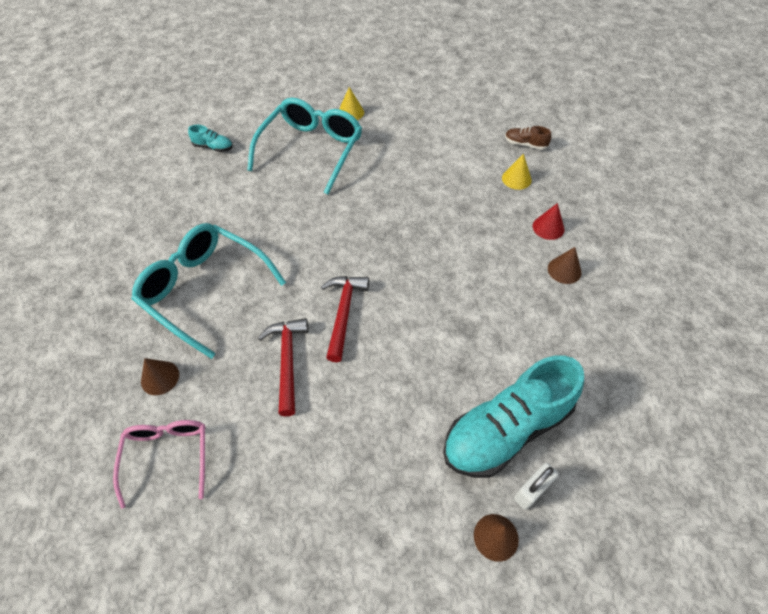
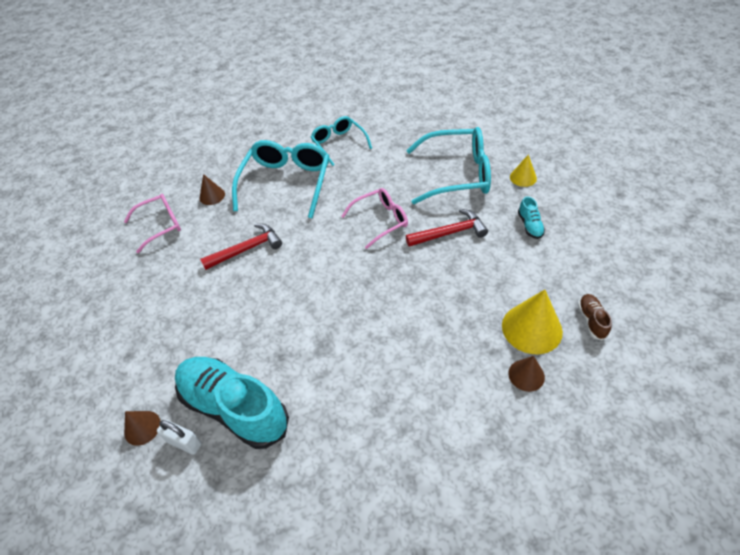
camera: 70 degrees right, 5 degrees down
(180, 221) = (339, 144): none -> turquoise glasses
(213, 147) = (419, 124): turquoise shoe -> turquoise shoe (530, 225)
(331, 227) = (380, 220): none -> pink glasses
(343, 313) = (301, 262): red hammer -> red hammer (450, 233)
(516, 179) = (532, 328): yellow cone -> yellow cone, size x1.77
(548, 227) = (481, 376): red cone -> none
(564, 270) = (431, 406): brown cone -> brown cone (526, 375)

